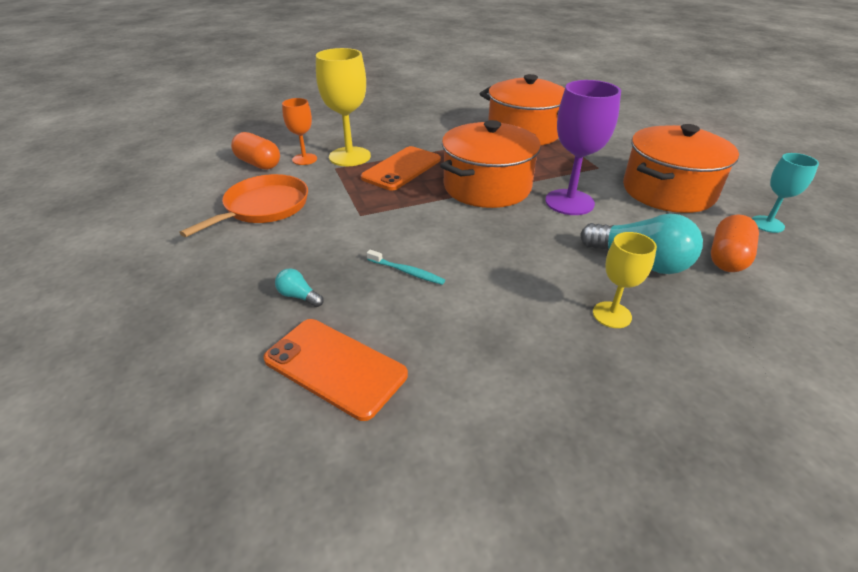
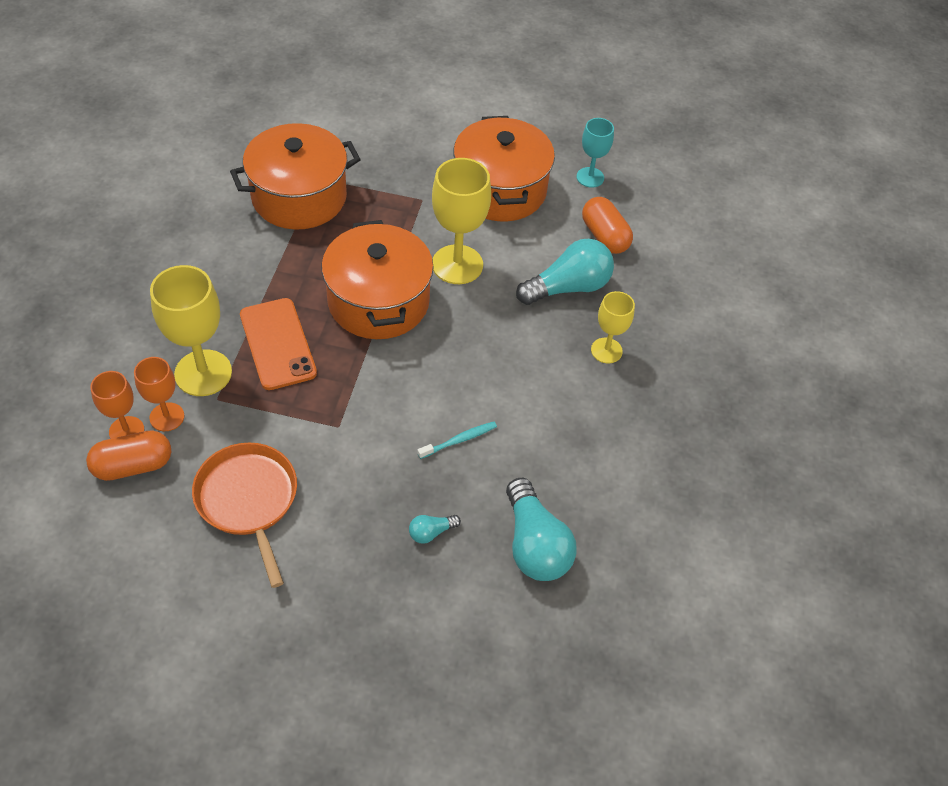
camera: 60 degrees left, 15 degrees up
(282, 153) = (126, 431): none -> orange goblet
(335, 367) = (535, 545): orange phone -> turquoise light bulb
(569, 202) = (457, 264): purple goblet -> yellow goblet

